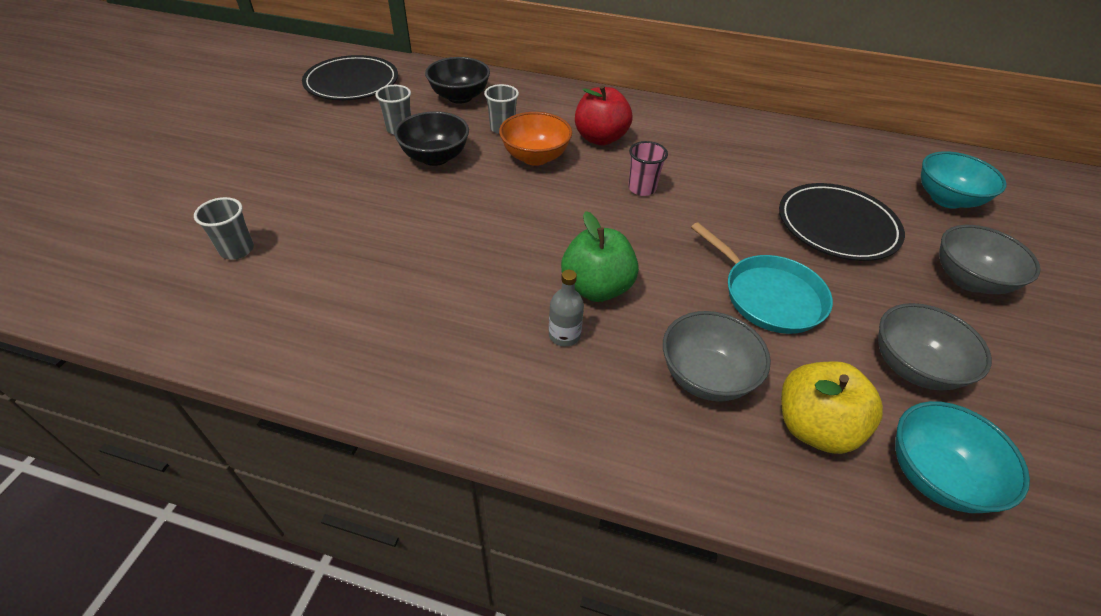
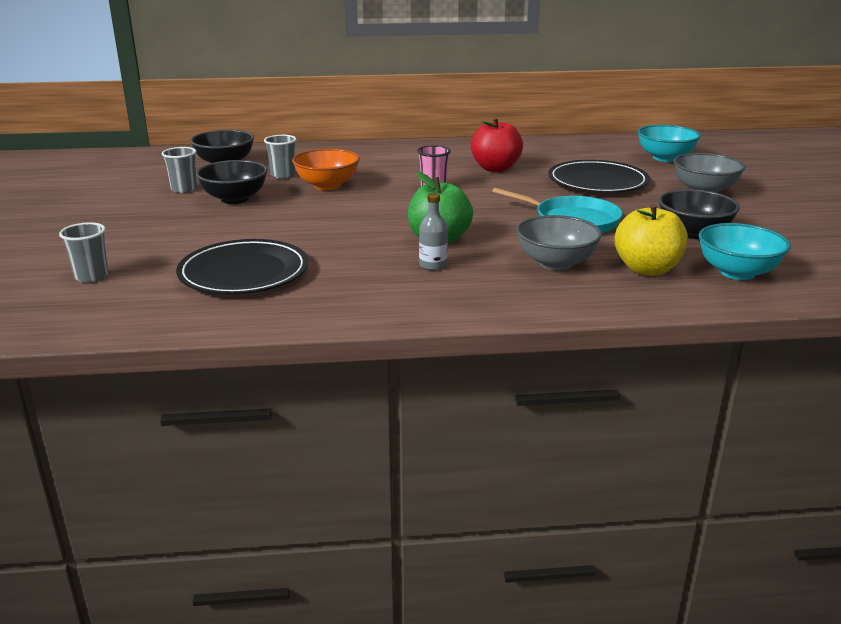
camera: 20 degrees left, 20 degrees down
(352, 82) = (106, 170): black plate -> black plate (244, 272)
(600, 138) = (375, 168): red apple -> red apple (495, 168)
(913, 367) = (693, 233): grey bowl -> black bowl

